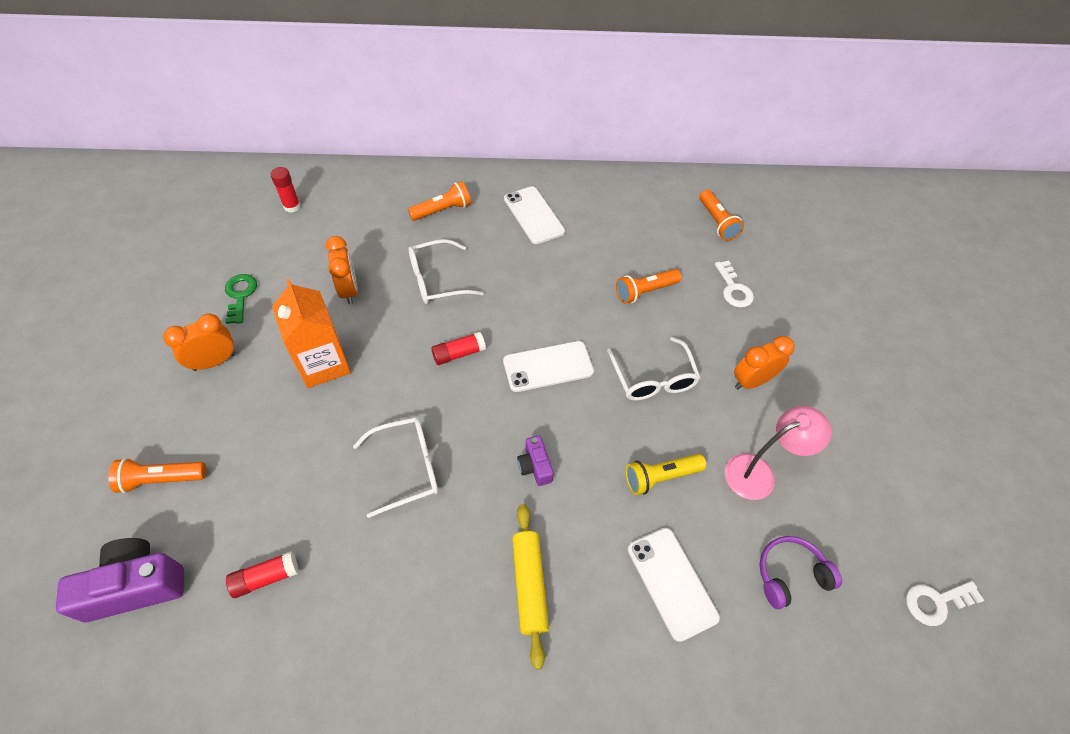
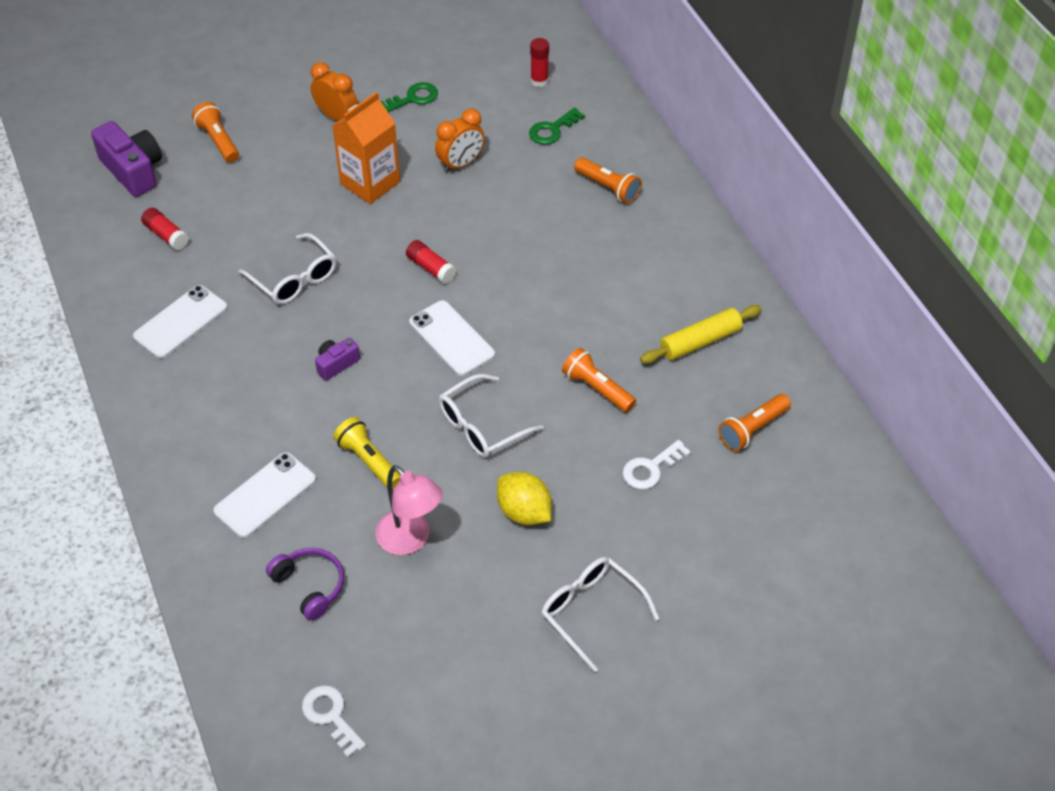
camera: 70 degrees right, 5 degrees down
(355, 219) = (552, 130): none -> green key
(436, 280) = (510, 219): white glasses -> white glasses (591, 611)
(529, 585) = (223, 396): yellow rolling pin -> yellow rolling pin (700, 341)
(534, 215) = (650, 262): white phone -> white phone (181, 322)
(751, 381) = (524, 512): orange clock -> yellow lemon

